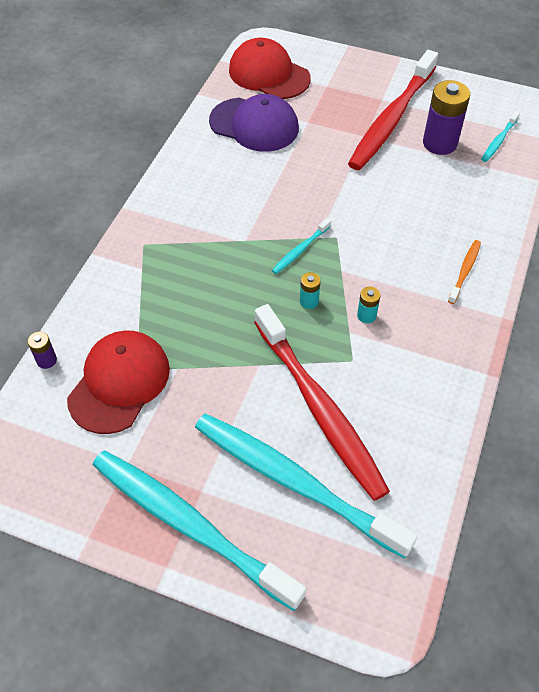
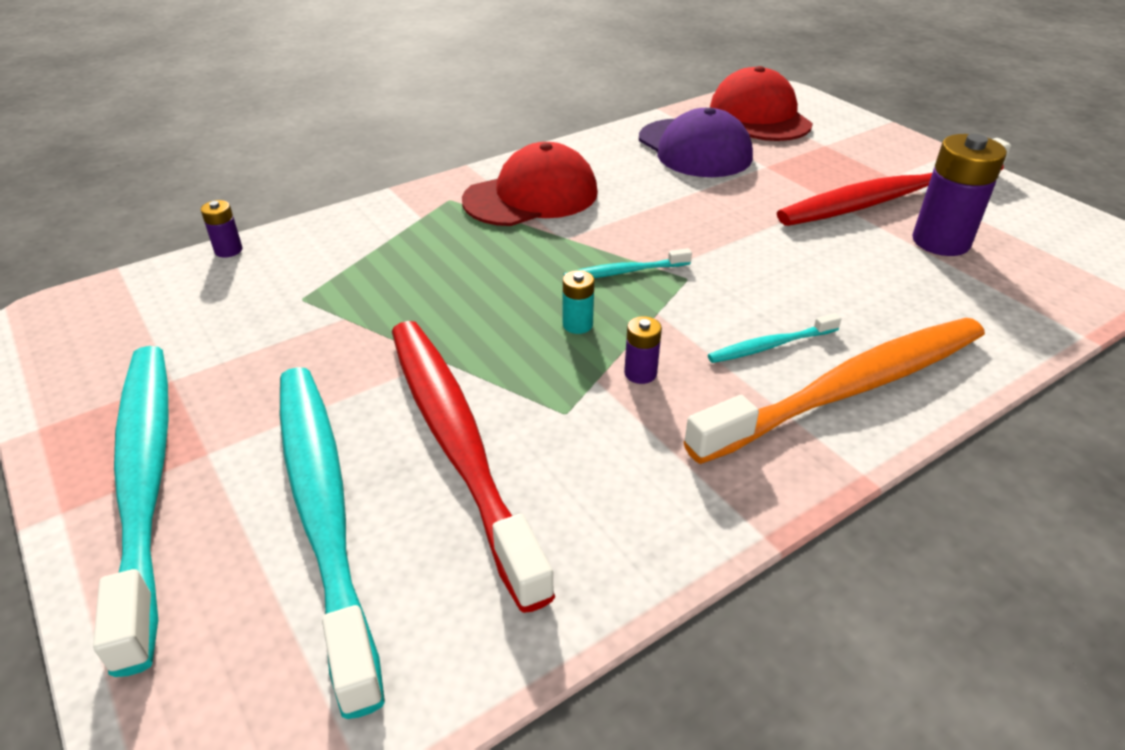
camera: 35 degrees right, 15 degrees down
(119, 383) = (267, 302): red cap -> red cap (531, 196)
(319, 408) = (458, 443): red toothbrush -> red toothbrush turned 150 degrees clockwise
(366, 315) = (640, 373): turquoise battery -> purple battery
(465, 271) = (849, 389): orange toothbrush -> orange toothbrush, size x2.39
(498, 141) = (1045, 270): turquoise toothbrush -> turquoise toothbrush (770, 346)

